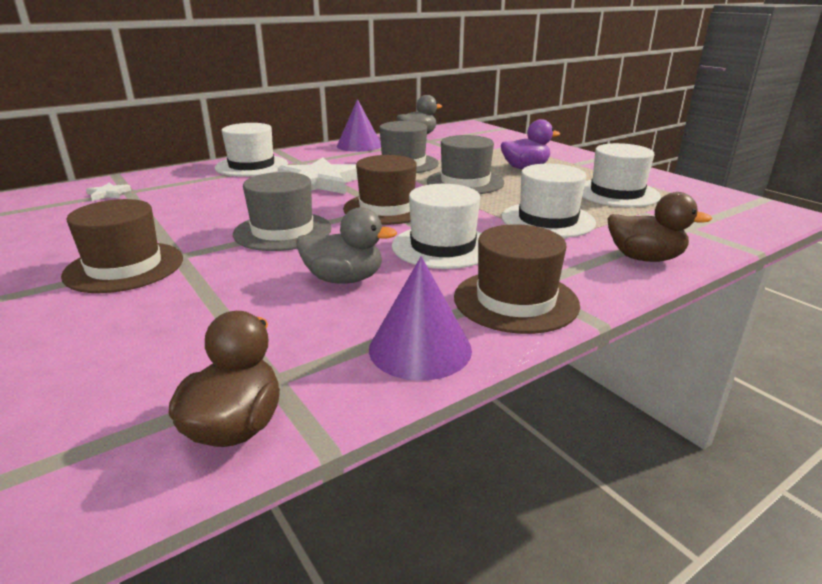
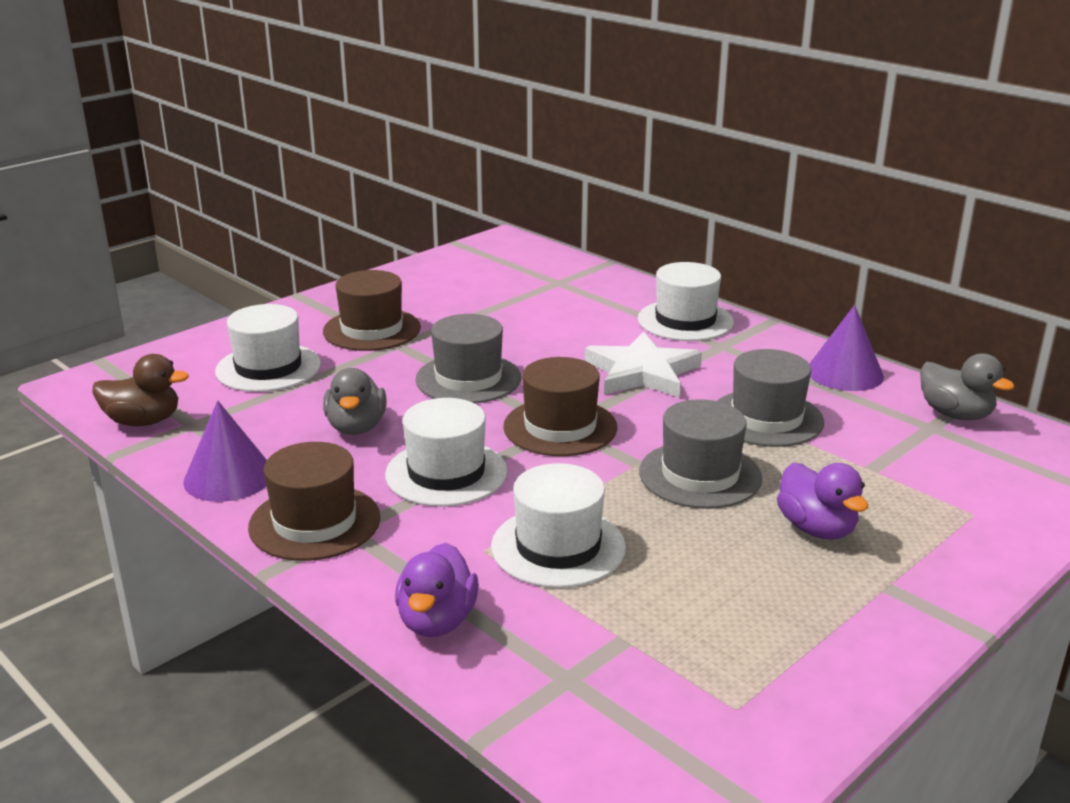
camera: 80 degrees right, 0 degrees up
(108, 194) = (546, 276): white star -> none
(616, 193) = (717, 621): white hat -> white hat (268, 368)
(644, 258) = (437, 621): brown duck -> purple duck

